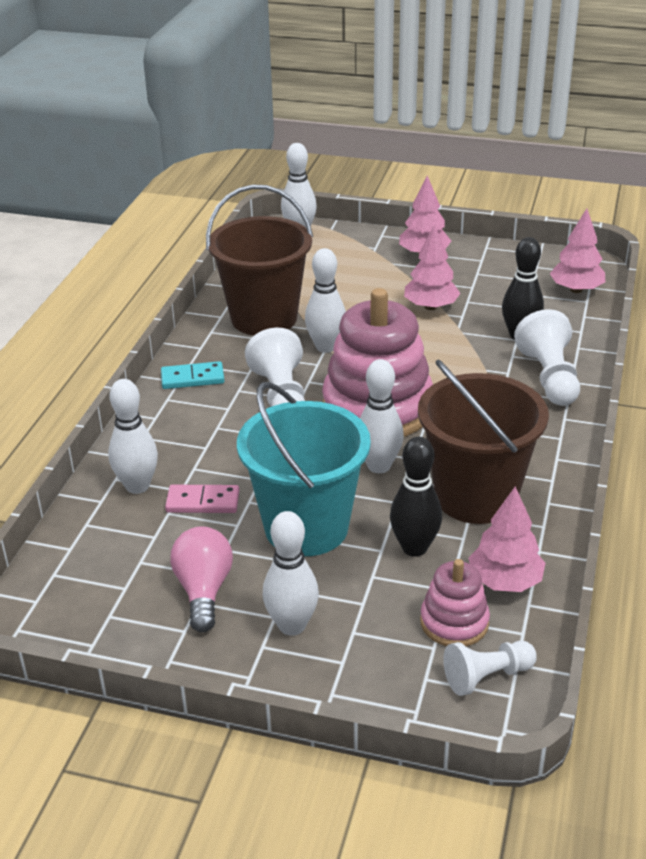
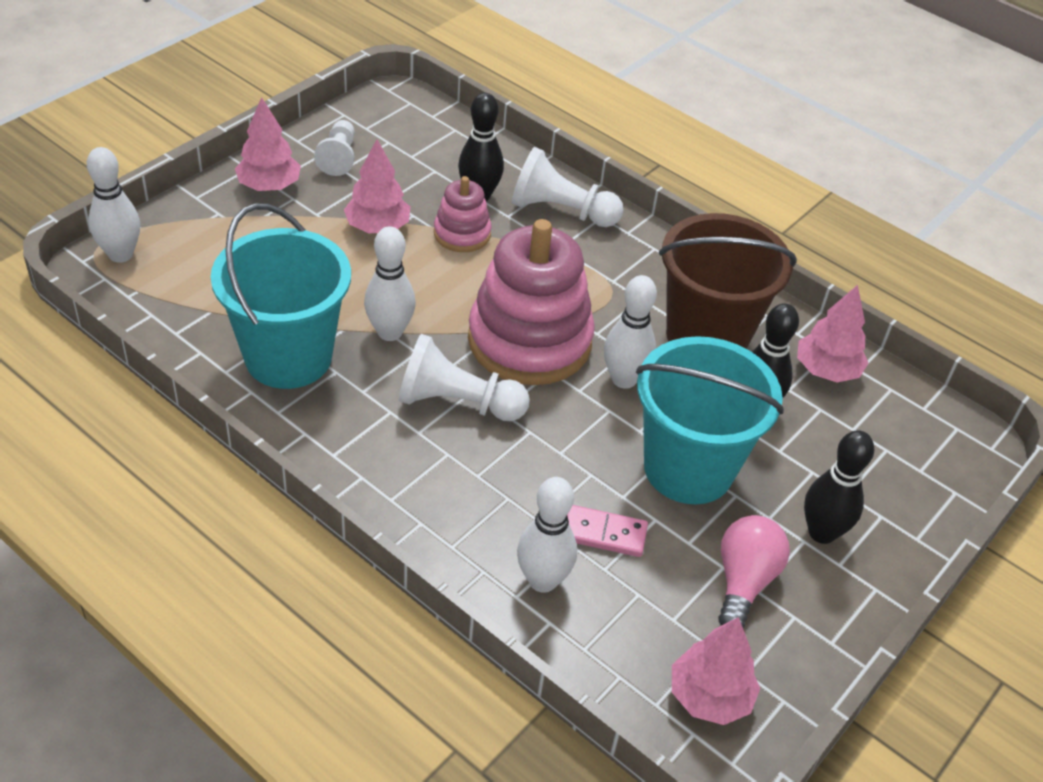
camera: 70 degrees left, 10 degrees up
(192, 378) = (366, 462): turquoise domino -> none
(203, 502) = (603, 533): pink domino -> pink domino turned 75 degrees clockwise
(203, 590) = (744, 581): pink light bulb -> pink light bulb turned 90 degrees clockwise
(264, 318) = (288, 357): brown bucket -> turquoise bucket
(292, 625) = (822, 532): white bowling pin -> black bowling pin
(454, 622) = (863, 423): pink stacking toy -> pink stacking toy (462, 234)
(487, 676) = (932, 432): white pawn -> white pawn (338, 157)
(576, 290) = (430, 126): pink tree -> pink tree (709, 696)

